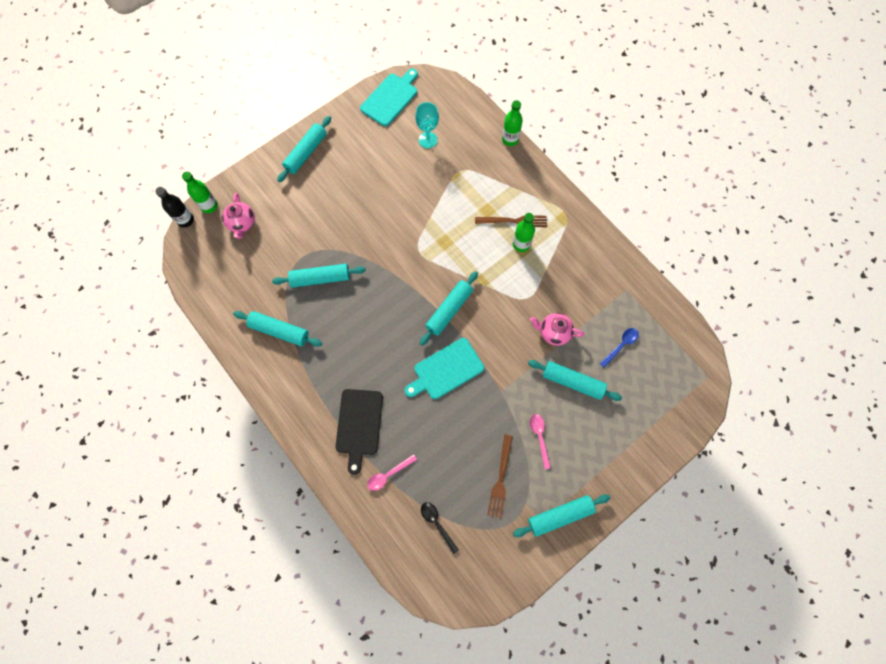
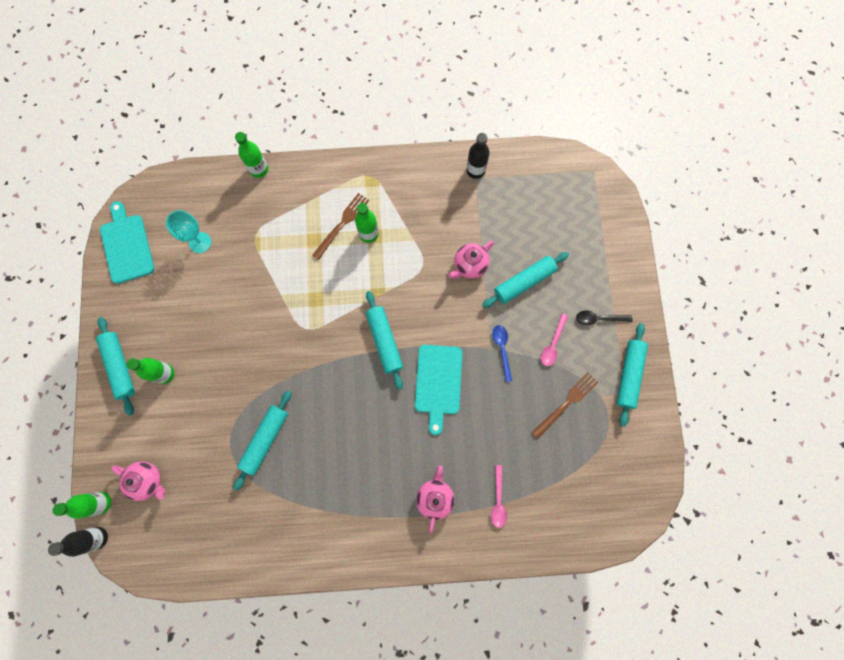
camera: 55 degrees left, 5 degrees up
(279, 331) = (289, 514): turquoise rolling pin -> none
(321, 183) = (165, 374): none -> green bottle
(359, 425) = (435, 497): black cutting board -> pink teapot
(437, 523) = (569, 485): black spoon -> black spoon (598, 318)
(500, 479) = (566, 403): brown fork -> brown fork turned 90 degrees counterclockwise
(539, 437) = (552, 344): pink spoon -> pink spoon turned 90 degrees counterclockwise
(621, 345) = (520, 219): blue spoon -> blue spoon (502, 349)
(632, 286) = (475, 170): none -> black bottle

